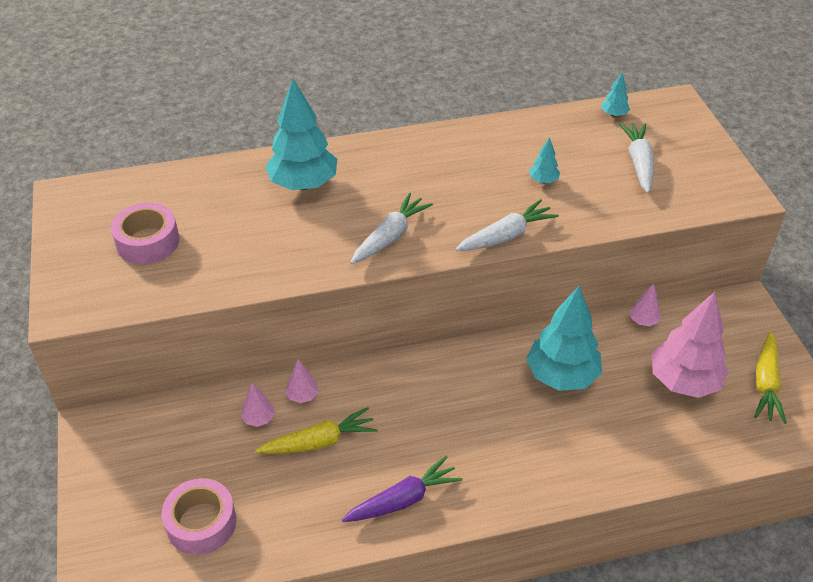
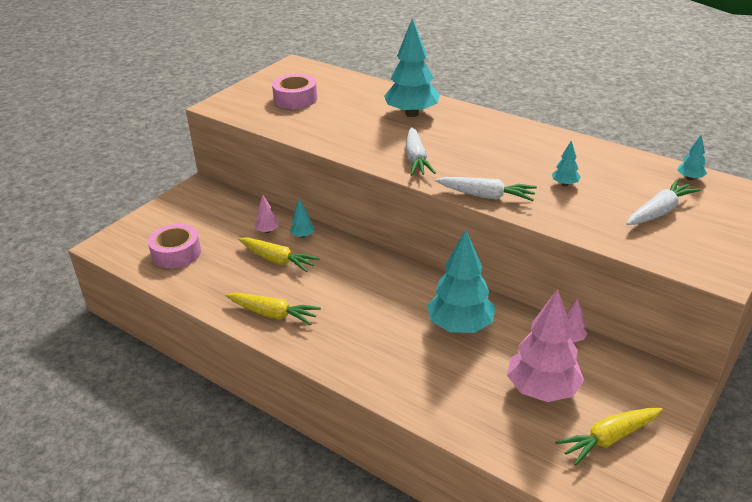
camera: 50 degrees right, 10 degrees down
(302, 396) = (302, 236): pink tree -> turquoise tree
(390, 236) = (416, 159): white carrot -> white carrot turned 90 degrees clockwise
(403, 499) = (273, 314): purple carrot -> yellow carrot

